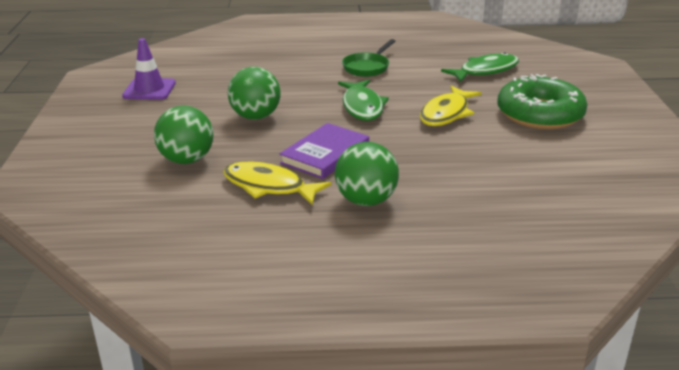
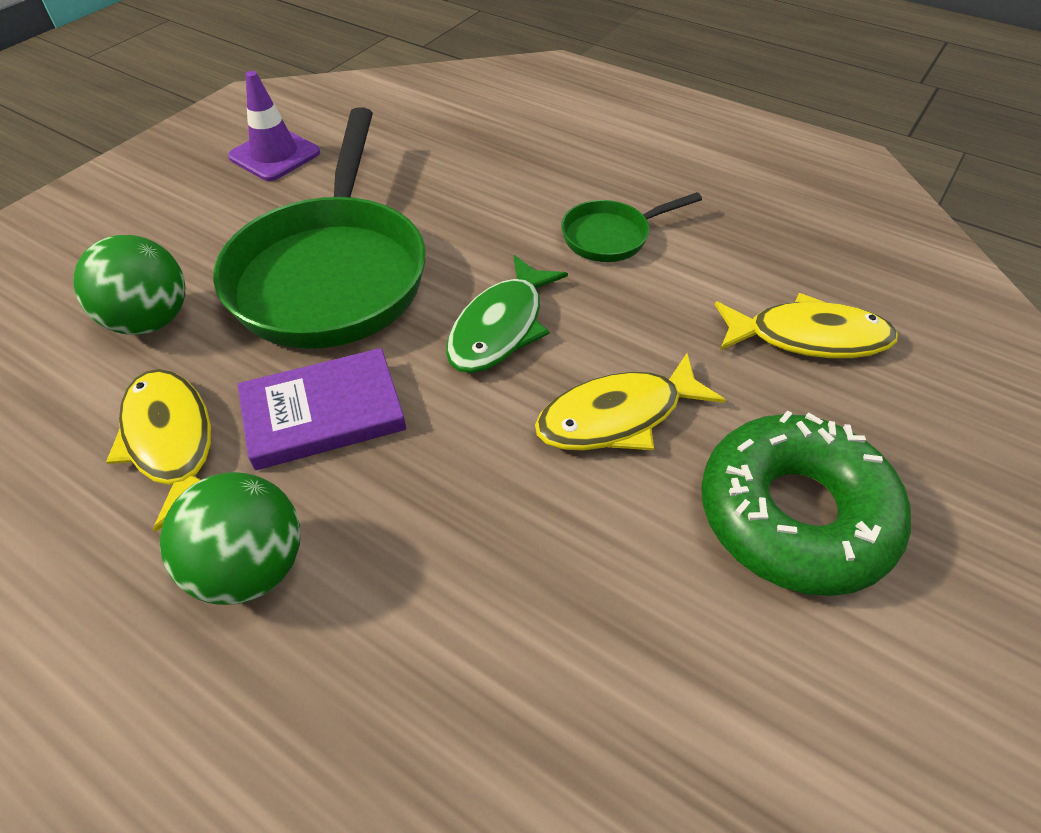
camera: 35 degrees right, 20 degrees up
(255, 117) = (332, 273): green ball -> green pan
(485, 71) = (808, 337): green fish -> yellow fish

